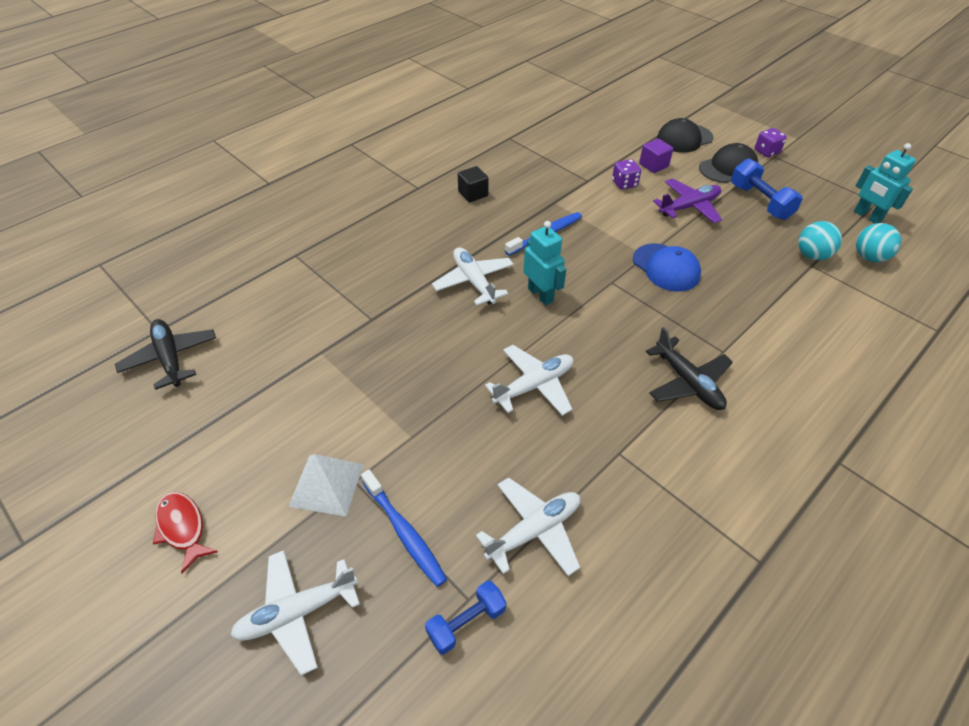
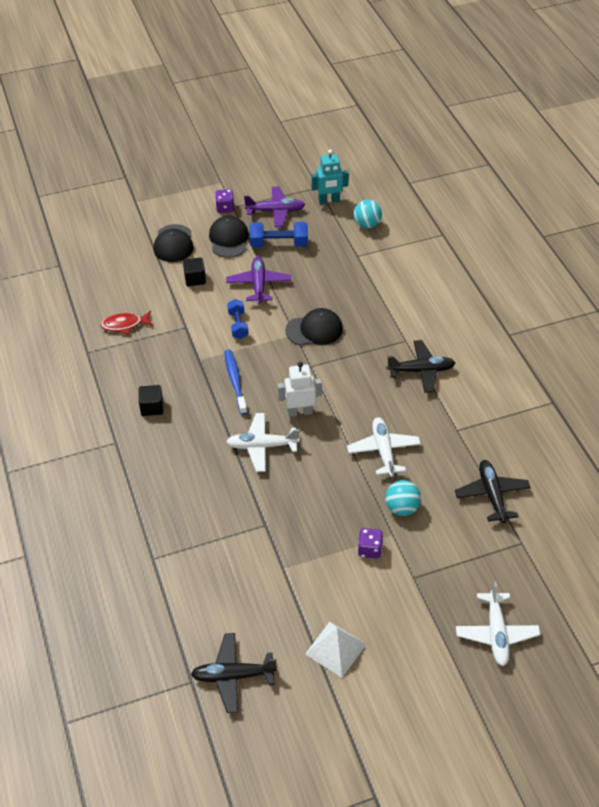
camera: 65 degrees left, 0 degrees up
(183, 528) = (407, 689): red fish -> red fish (125, 325)
(326, 485) = (410, 595): white pyramid -> white pyramid (335, 649)
(404, 532) = (465, 561): blue toothbrush -> none
(466, 622) = (535, 549): blue dumbbell -> blue dumbbell (238, 325)
(534, 530) = (492, 495): white plane -> black plane
(541, 294) = (300, 412): turquoise robot -> white robot
(624, 184) = (206, 307): purple dice -> purple dice (369, 549)
(653, 165) = (195, 279): purple cube -> black cube
(666, 267) = (314, 330): blue cap -> black cap
(803, 184) = (275, 211): none -> purple plane
(812, 255) = (348, 250): turquoise ball -> turquoise ball (401, 508)

